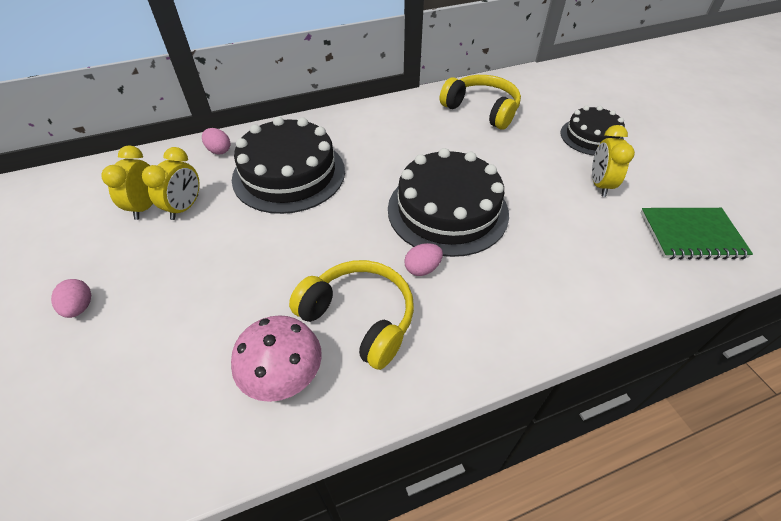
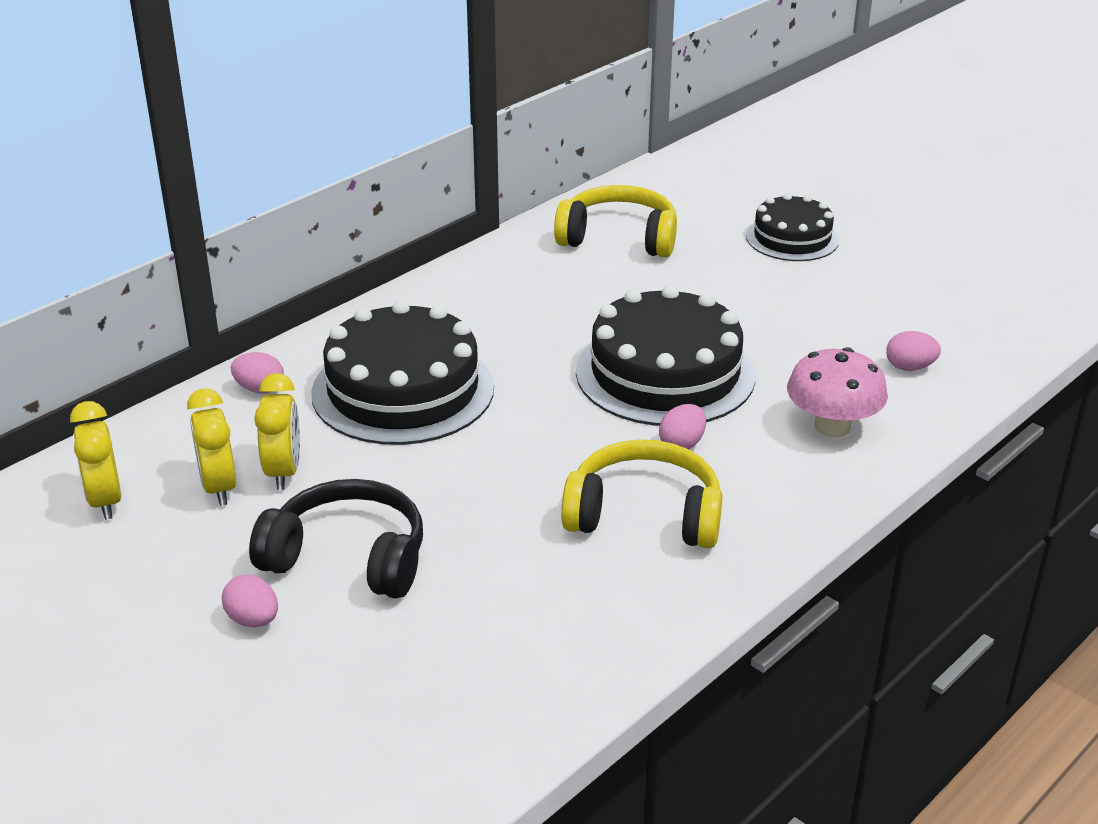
camera: 25 degrees left, 15 degrees down
(166, 281) = (348, 557): none -> black headphones
(284, 375) = (600, 594): pink mushroom -> pink mushroom (832, 426)
(599, 185) = (837, 294): yellow clock -> yellow clock (105, 501)
(621, 259) = (909, 367): none -> pink egg
(691, 235) = (973, 321): green notebook -> none

